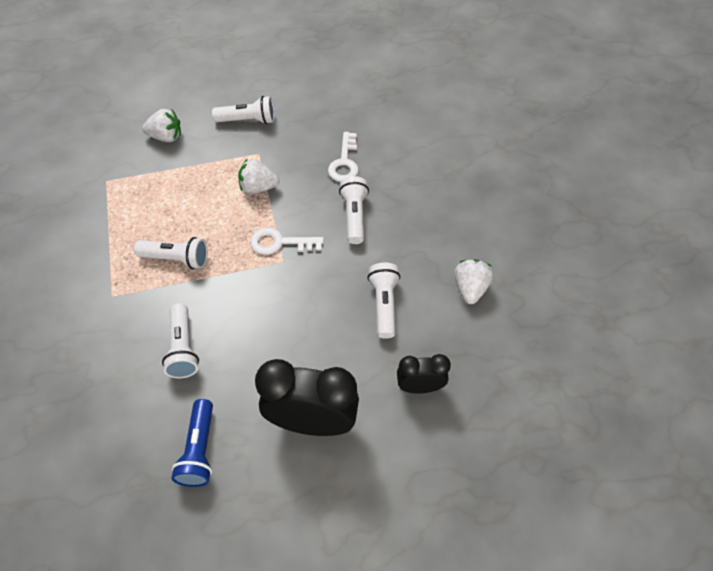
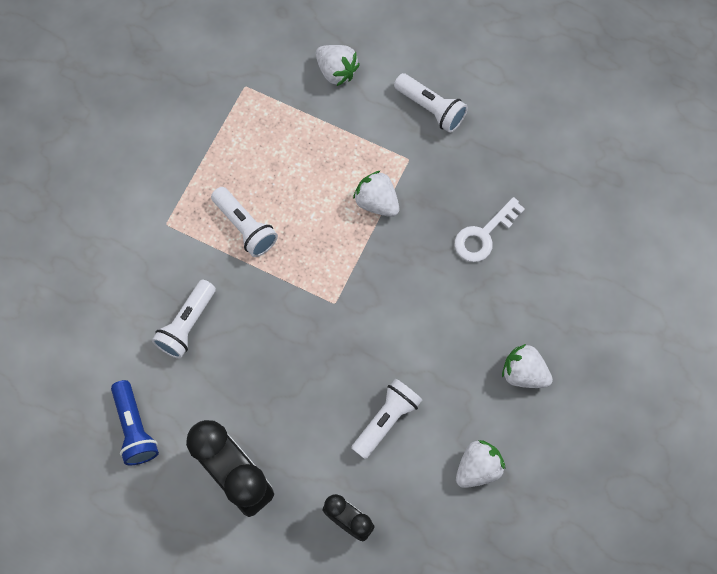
camera: 40 degrees right, 15 degrees up
(199, 450) = (135, 428): blue flashlight -> blue flashlight turned 60 degrees counterclockwise
(280, 243) = (347, 281): white key -> none
(354, 216) = (439, 306): white flashlight -> none
(443, 216) = (524, 373): none -> white strawberry

